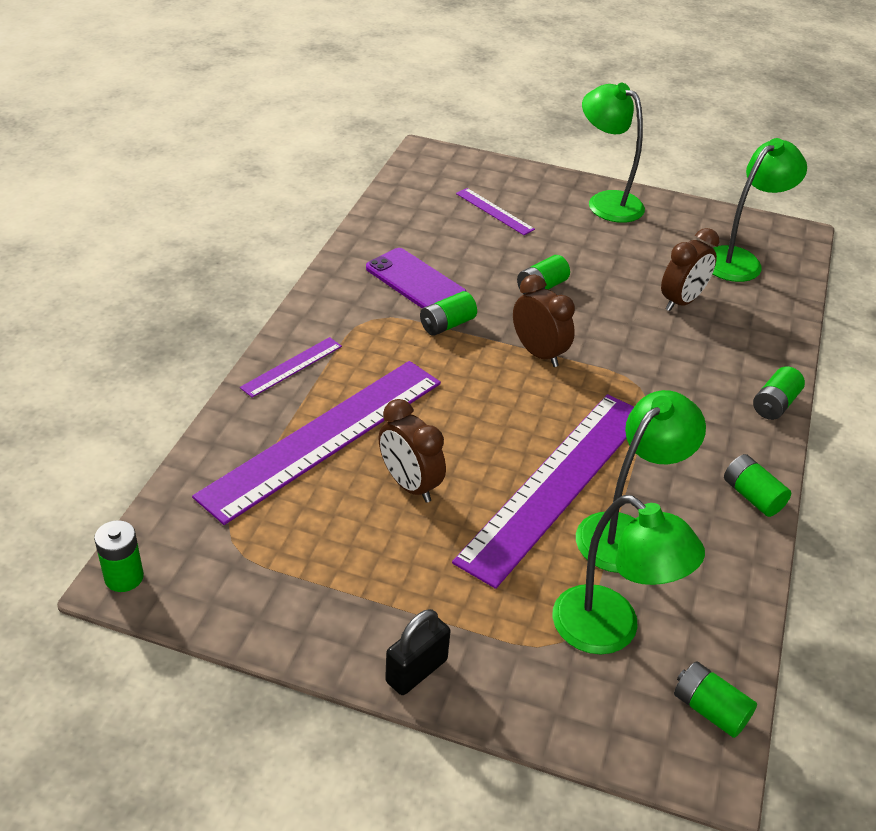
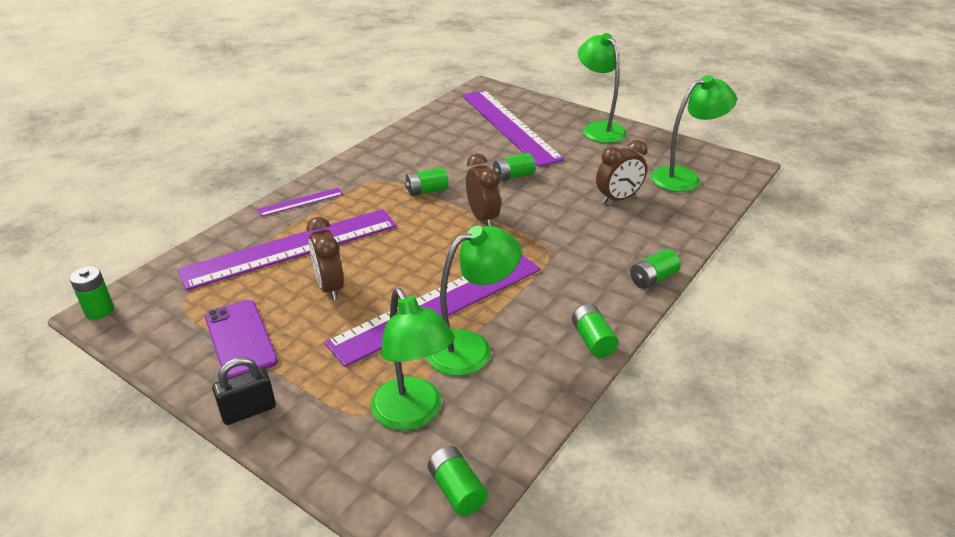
camera: 20 degrees right, 5 degrees down
(415, 281) = (422, 162): purple phone -> purple phone (240, 339)
(494, 211) = (509, 126): purple ruler -> purple ruler, size x2.32

